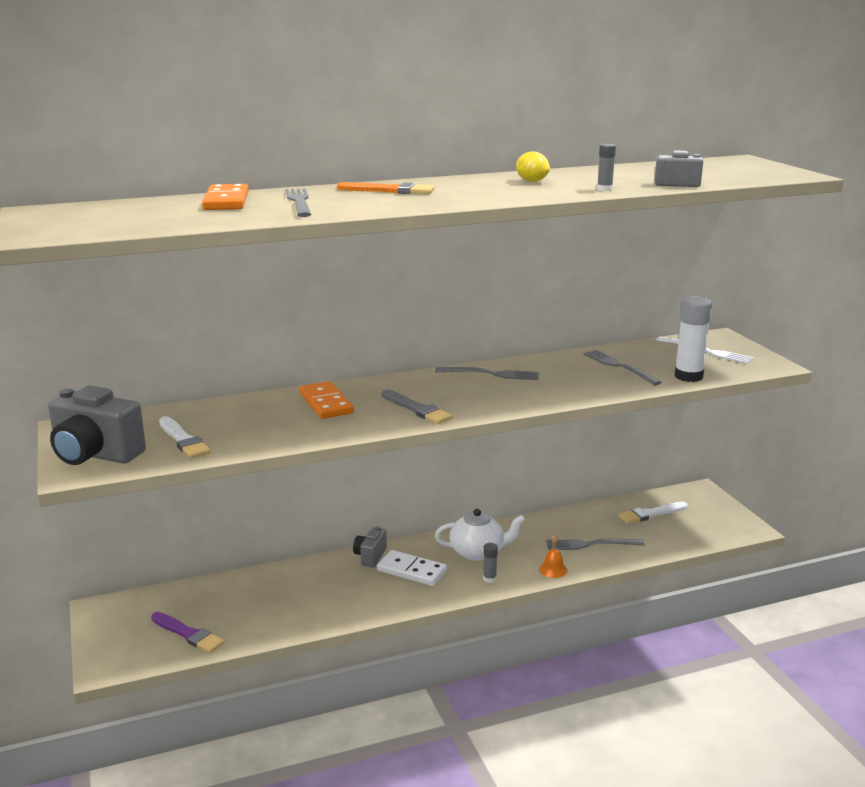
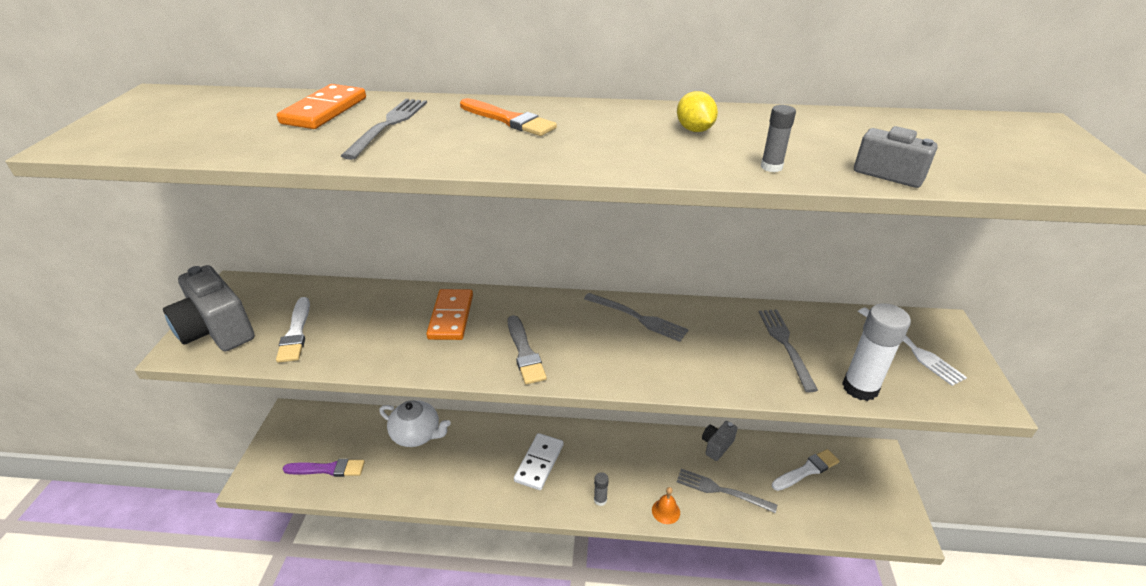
camera: 25 degrees right, 15 degrees up
(188, 634) = (328, 469): purple brush -> purple brush turned 60 degrees counterclockwise
(370, 556) = (516, 432): grey camera -> grey camera (716, 446)
(412, 571) = (539, 463): white domino -> white domino turned 60 degrees clockwise
(478, 552) = (609, 461): white teapot -> white teapot (417, 434)
(651, 514) = (806, 470): white brush -> white brush turned 150 degrees clockwise

